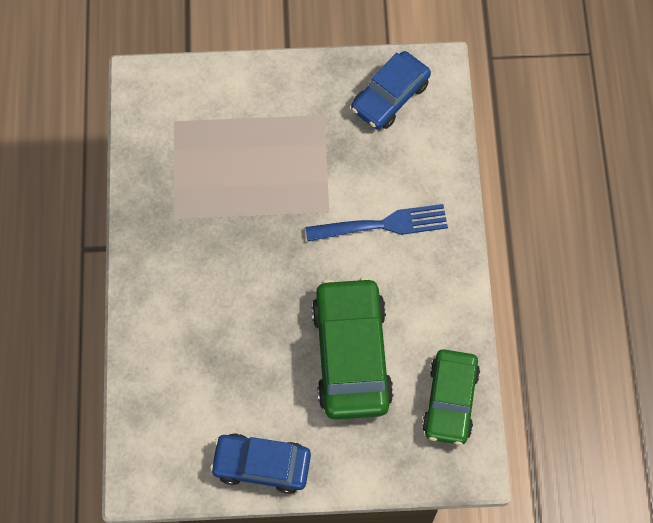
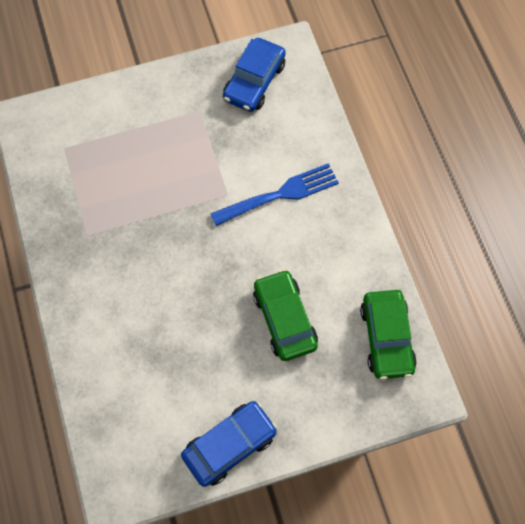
camera: 15 degrees left, 0 degrees up
(261, 465) = (229, 445): blue car -> blue car turned 150 degrees clockwise
(351, 355) = (284, 319): green car -> green car, size x0.66

